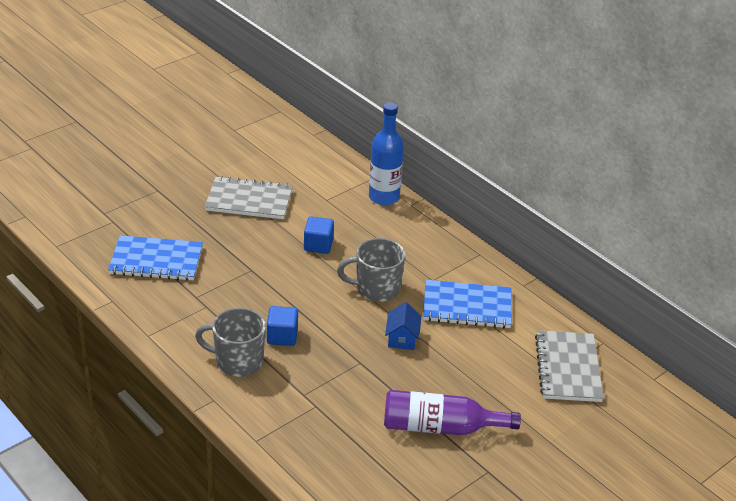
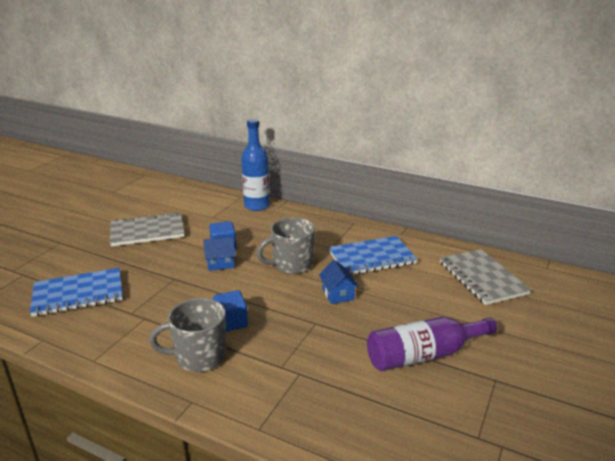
camera: 20 degrees left, 10 degrees down
(305, 265) = (220, 263): none -> blue house

